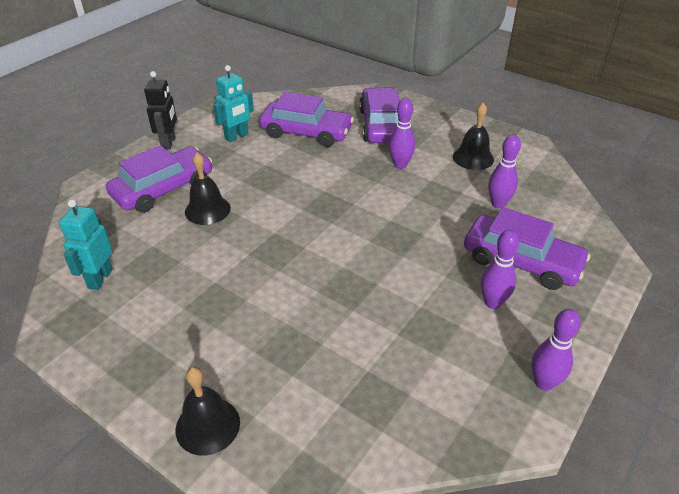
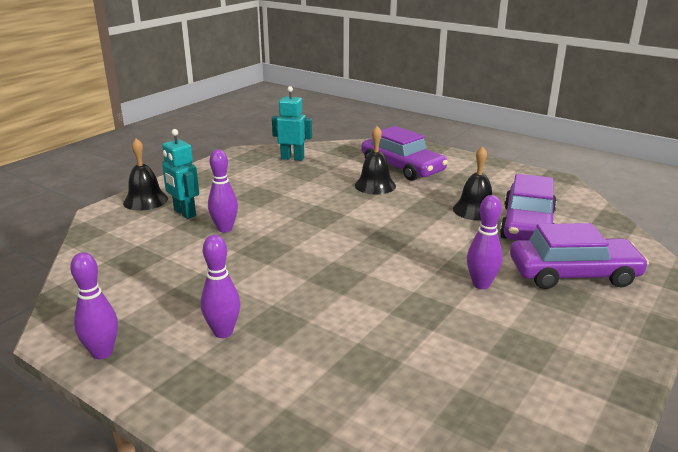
camera: 90 degrees right, 15 degrees down
(169, 143) = (474, 163): black robot -> none
(237, 136) = (499, 190): turquoise robot -> turquoise robot (184, 213)
(473, 158) = (523, 347): black bell -> black bell (475, 210)
(498, 204) = (410, 359): purple bowling pin -> purple bowling pin (225, 229)
(521, 261) = (289, 364): purple car -> none

